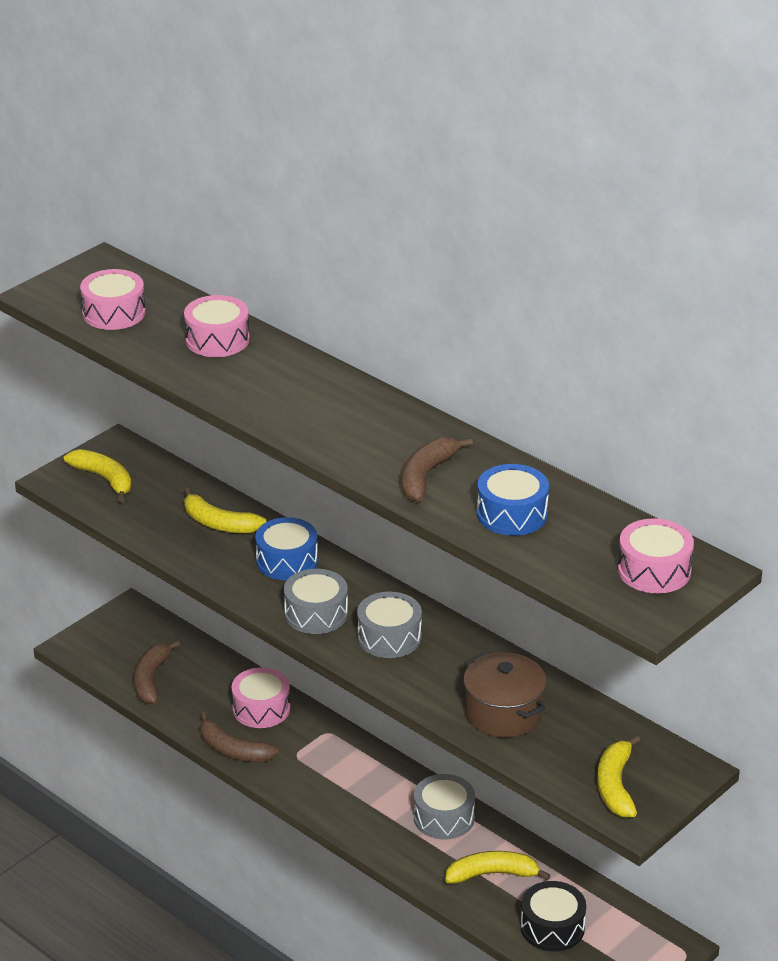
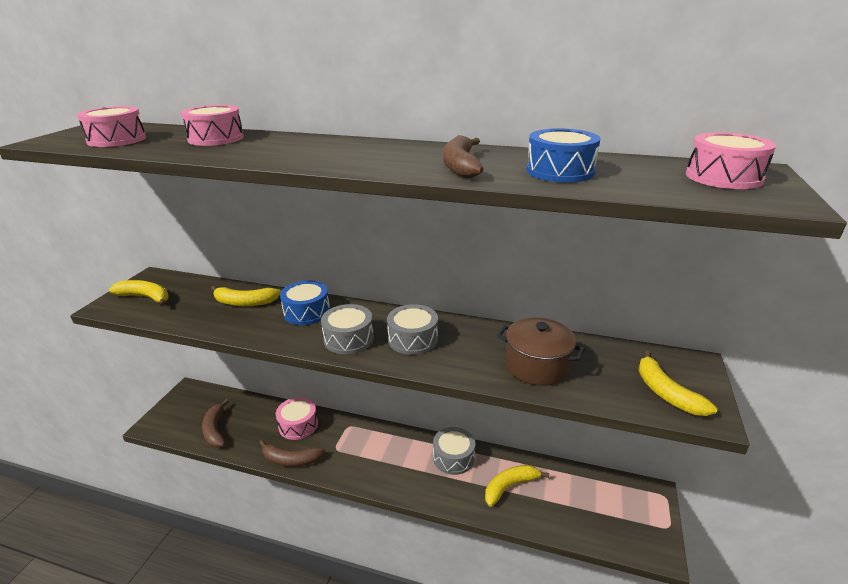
camera: 25 degrees left, 5 degrees down
(552, 927) = (575, 512): black drum -> none

